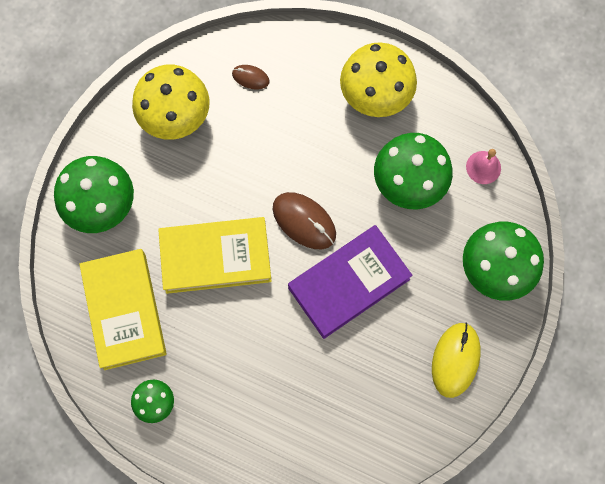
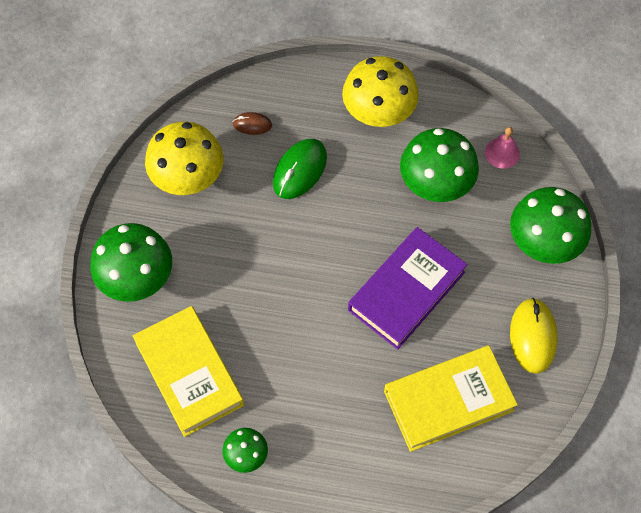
camera: 15 degrees left, 10 degrees down
(216, 257) = (267, 299): yellow book -> yellow book (448, 400)
(282, 136) = (300, 170): none -> green mouse
(304, 221) = (344, 244): brown mouse -> none

